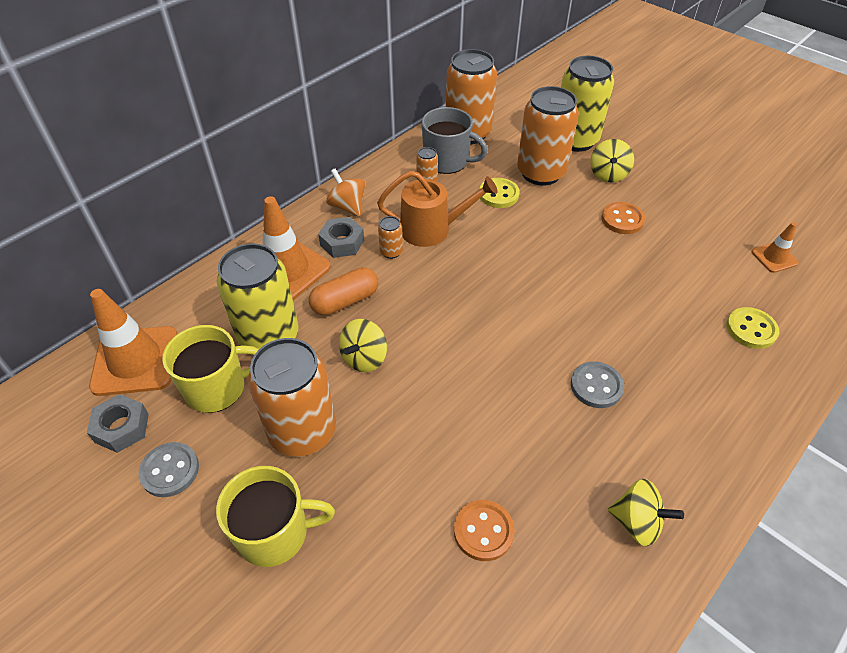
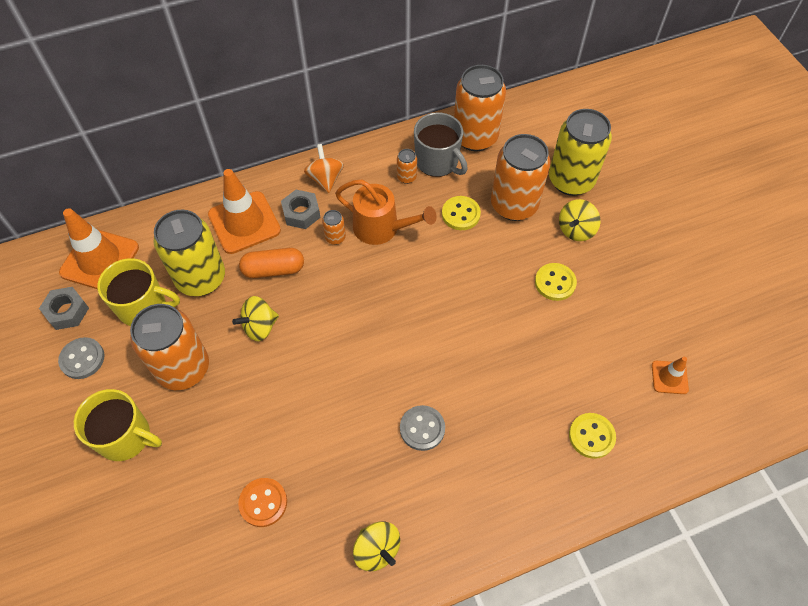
camera: 25 degrees right, 10 degrees up
(622, 219) = (555, 283): orange button -> yellow button

